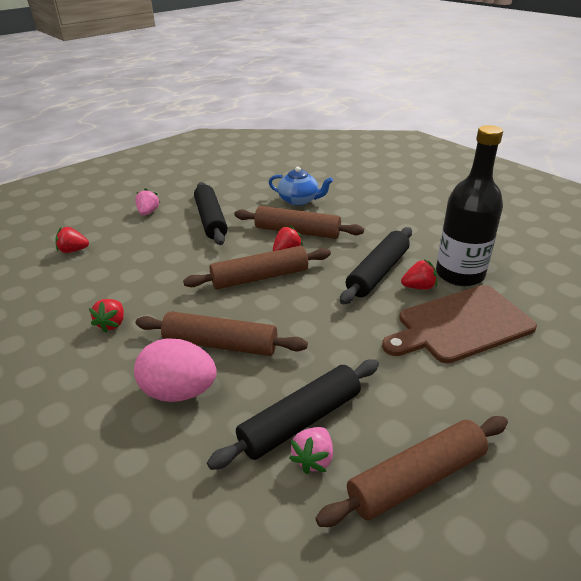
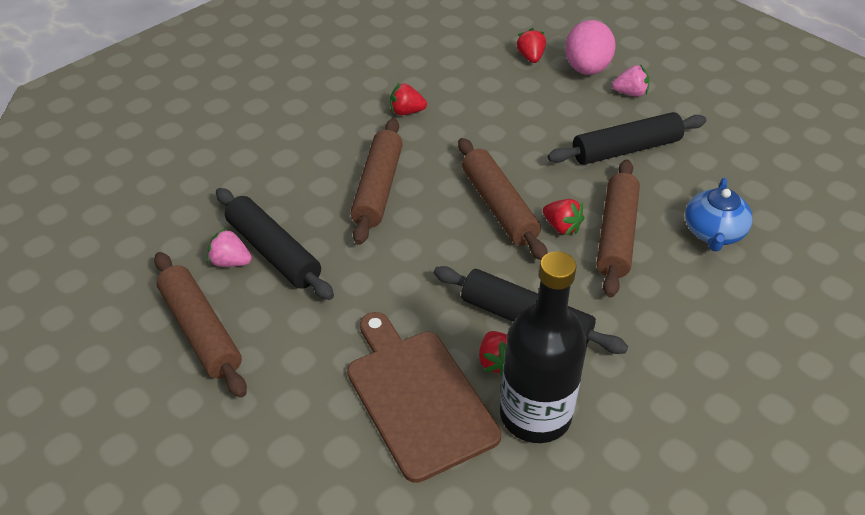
camera: 85 degrees right, 10 degrees up
(179, 391) = (314, 170): pink egg -> pink egg (586, 69)

